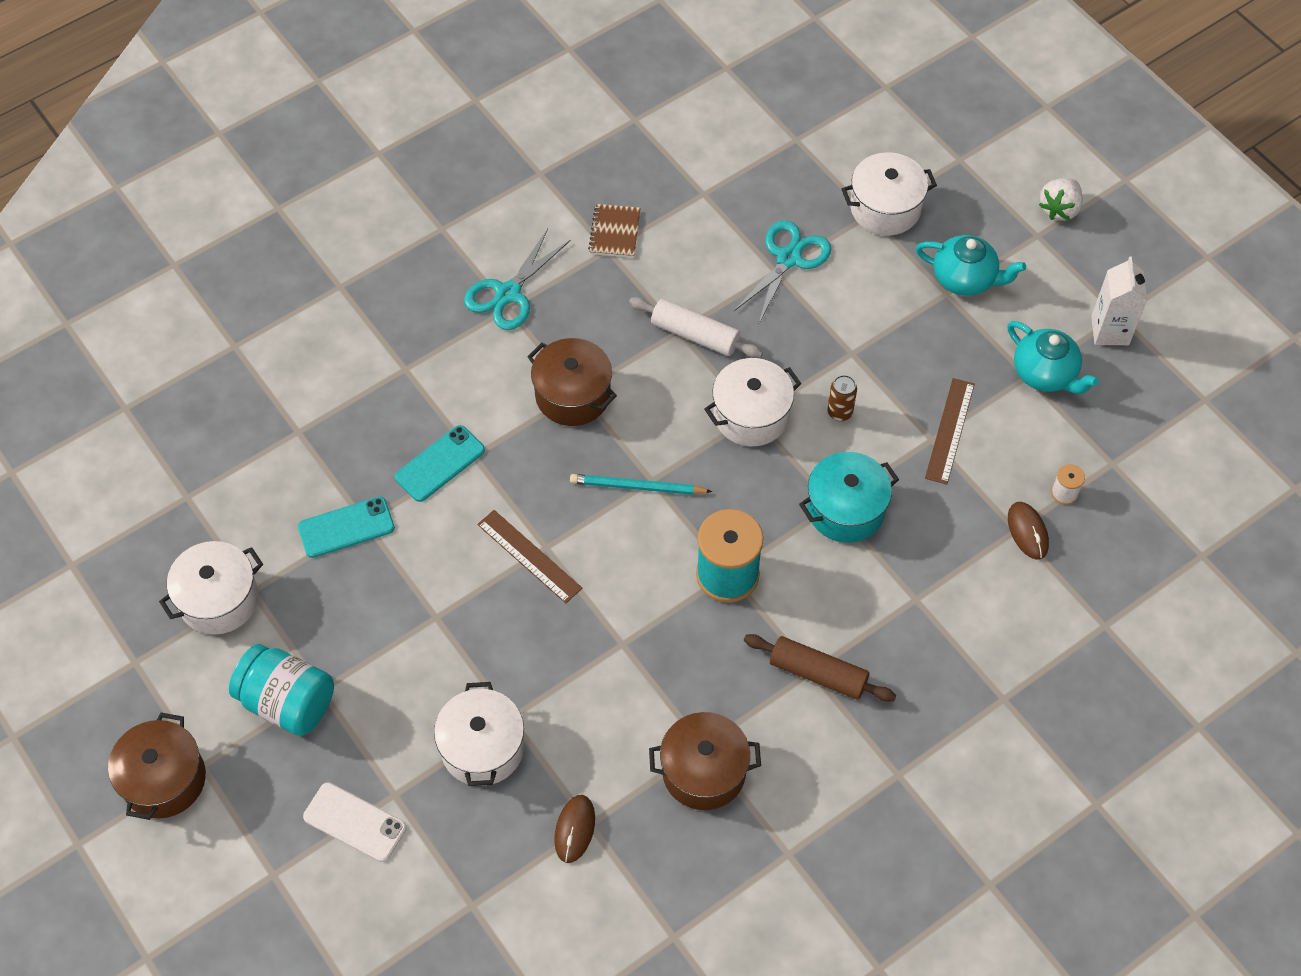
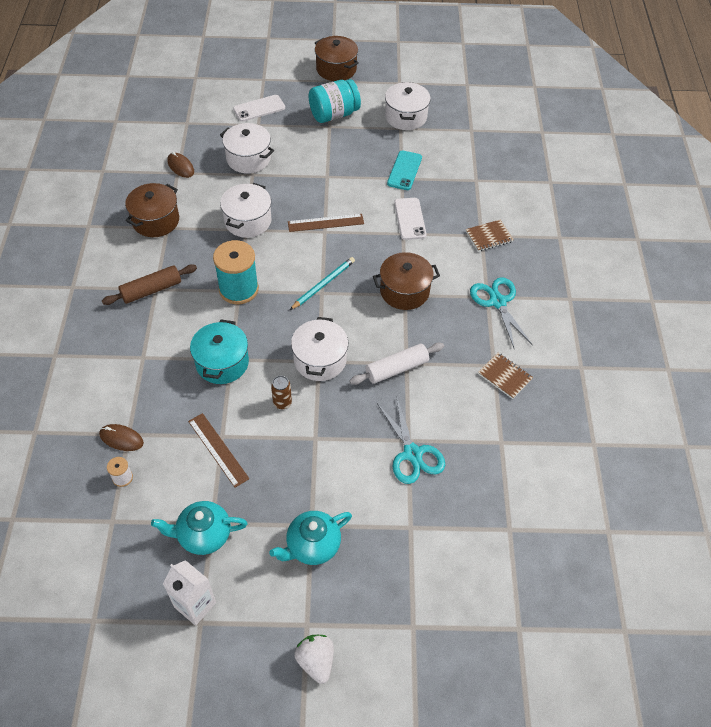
camera: 125 degrees right, 5 degrees down
(401, 359) = (489, 237): none -> brown notebook
(440, 463) = (410, 219): turquoise phone -> white phone
(885, 208) = (408, 541): white pot -> white pot (248, 221)

